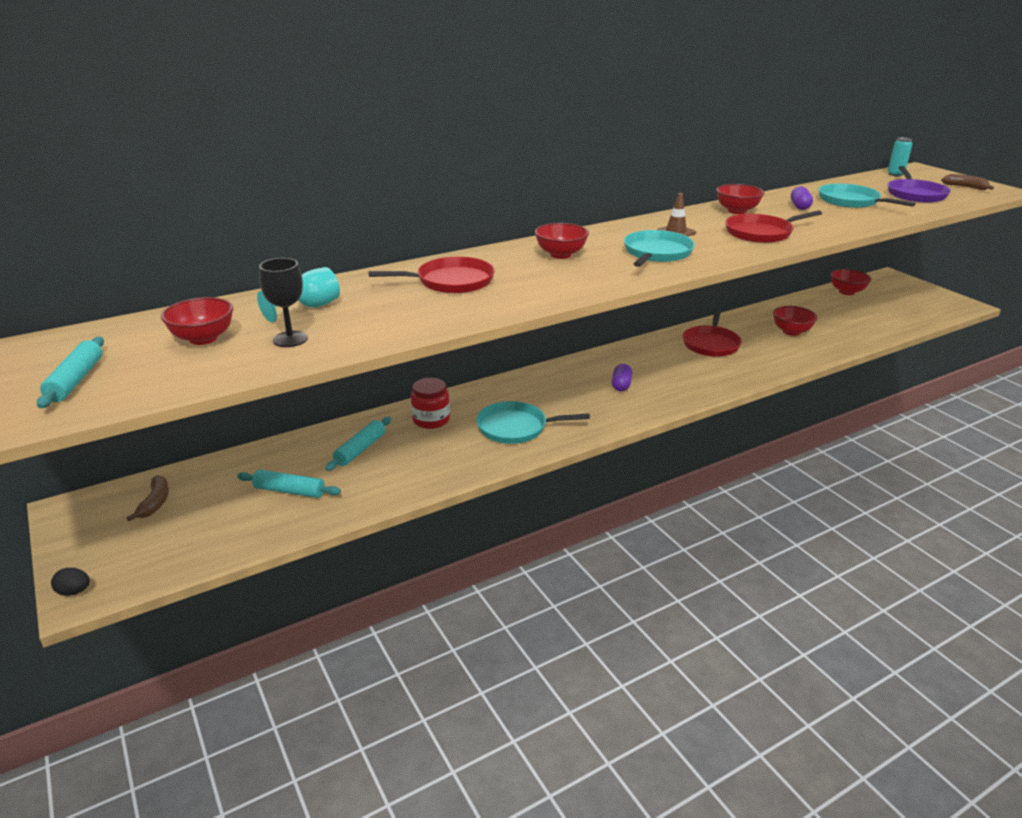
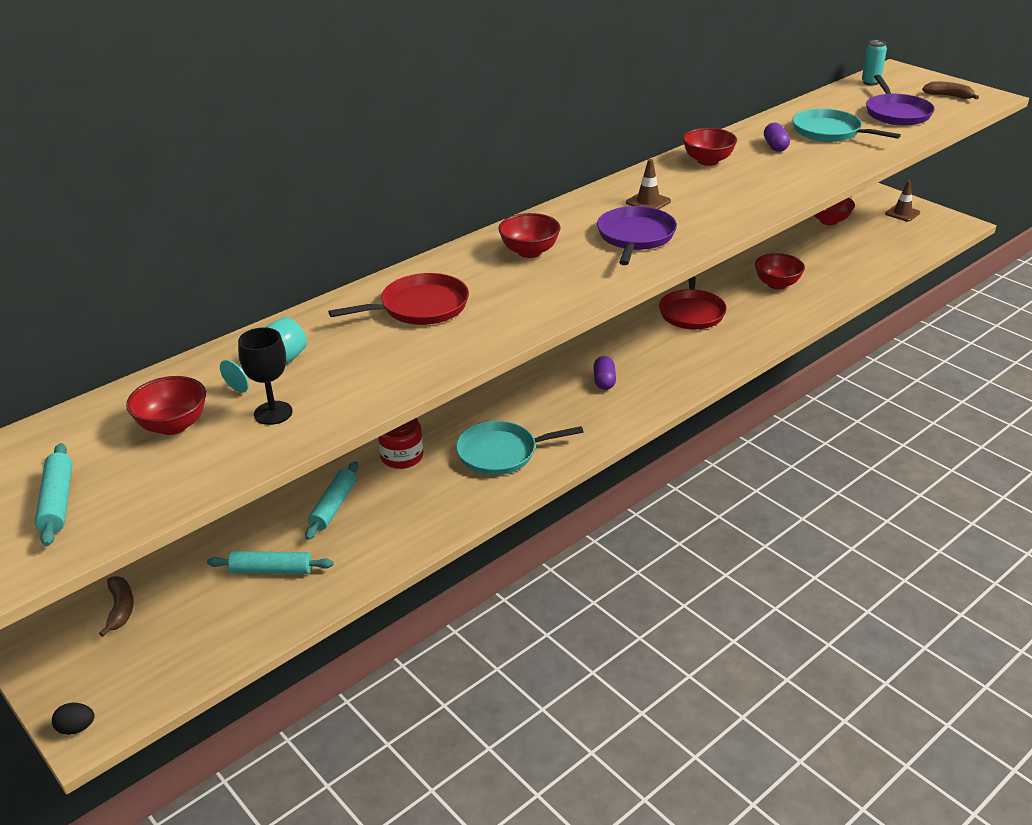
camera: 10 degrees left, 5 degrees up
(656, 253) = (635, 237): turquoise pan -> purple pan
(761, 233) = (742, 193): red pan -> none
(914, 293) = (902, 213): none -> brown traffic cone

